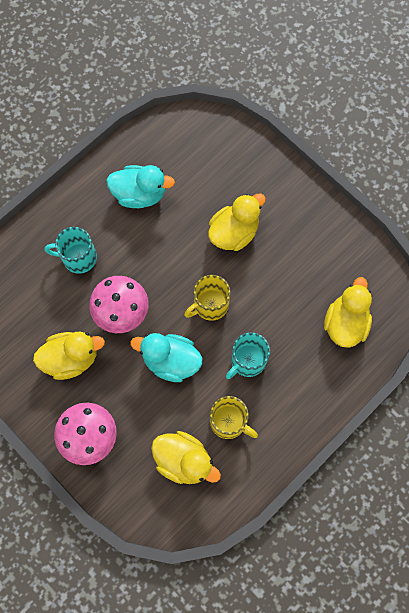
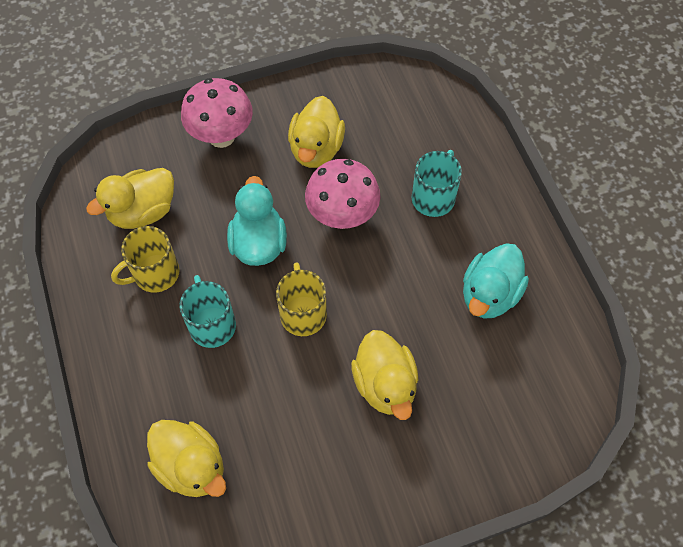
camera: 115 degrees right, 10 degrees down
(171, 361) = (258, 243): turquoise duck -> turquoise duck turned 45 degrees counterclockwise

